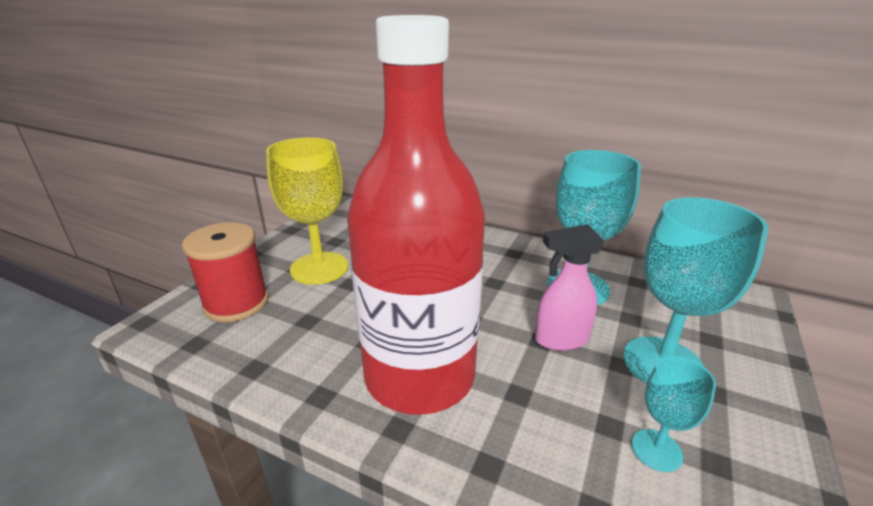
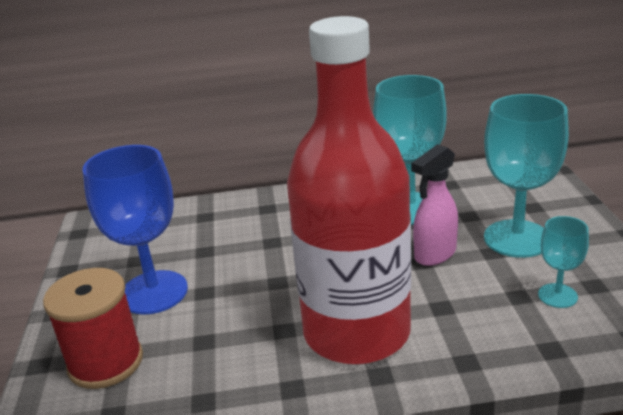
camera: 30 degrees left, 0 degrees up
(319, 268) = (154, 292): yellow goblet -> blue goblet

